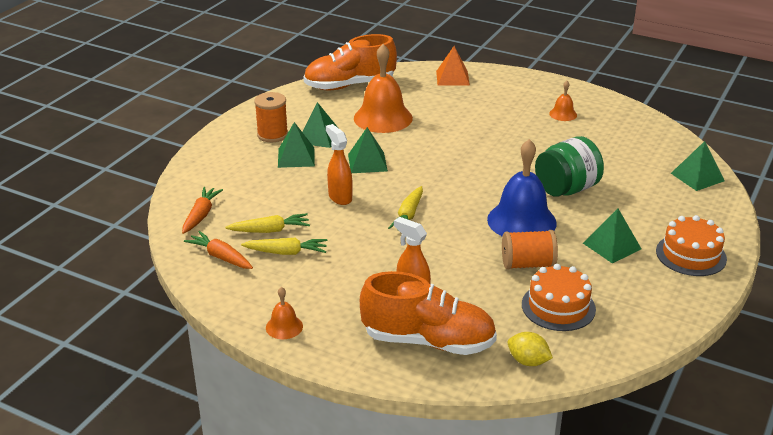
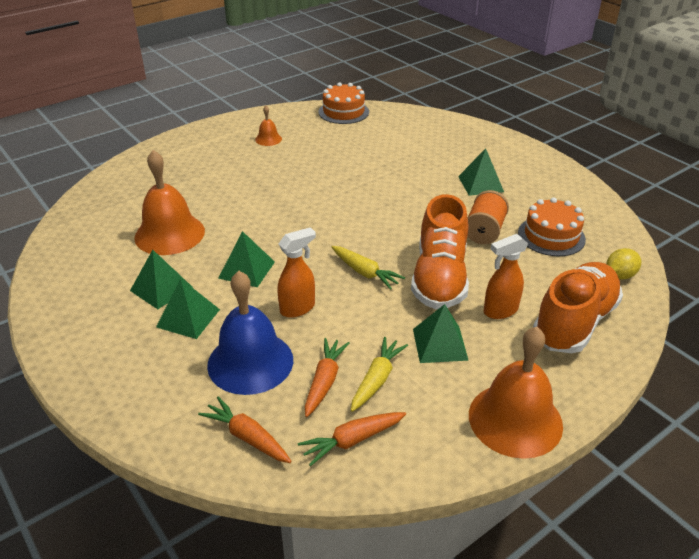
camera: 65 degrees left, 5 degrees up
(270, 230) = (324, 381): yellow carrot -> orange carrot
(272, 135) = (119, 323): orange spool -> none
(284, 327) = (515, 419): orange bell -> orange bell, size x2.13
(340, 197) = (298, 308): orange spray bottle -> orange spray bottle turned 150 degrees clockwise
(350, 85) = (77, 235): orange shoe -> orange shoe (439, 278)
(452, 78) = (141, 170): orange pyramid -> none
(521, 221) = (418, 213): blue bell -> blue bell (250, 362)
(566, 189) = (386, 176): green jar -> none
(691, 255) = (511, 156): orange cake -> orange cake (343, 112)
(697, 177) = (412, 119): green pyramid -> green pyramid (440, 344)

